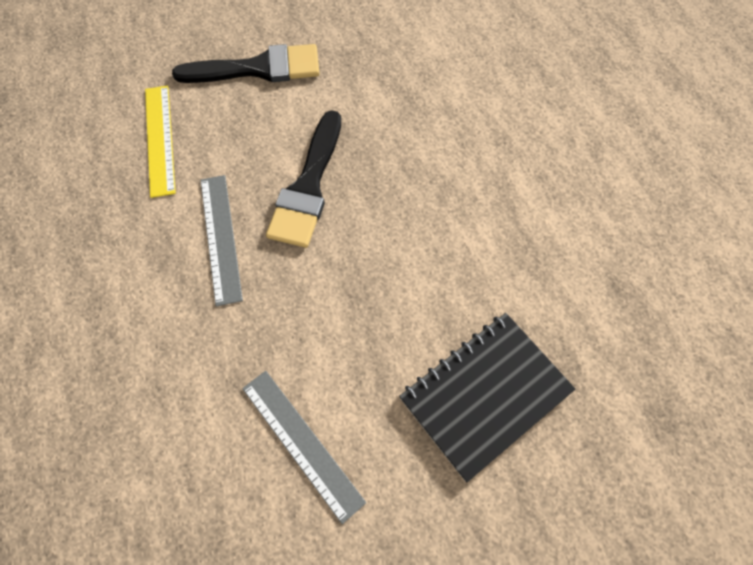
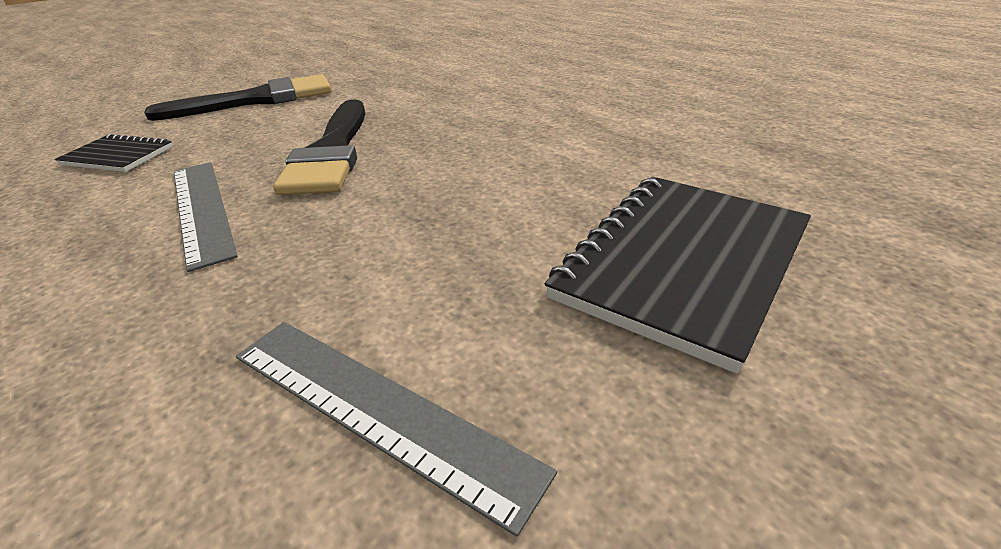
camera: 15 degrees left, 30 degrees down
(160, 139) = (118, 156): yellow ruler -> black notebook

